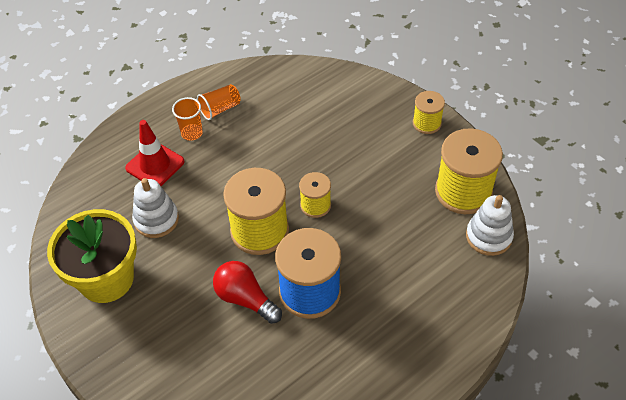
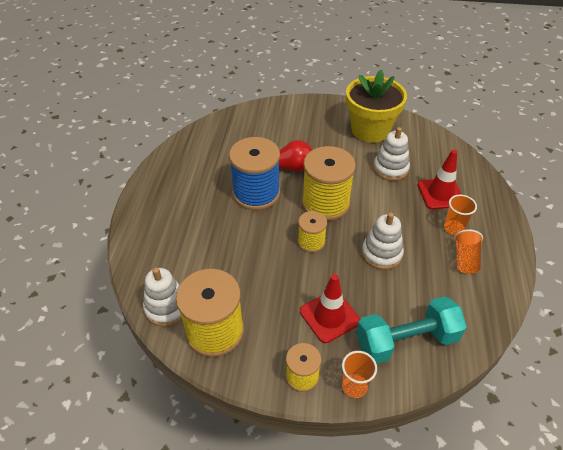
camera: 135 degrees right, 5 degrees down
(273, 156) = (381, 253): none -> white stacking toy
(334, 95) = (406, 341): none -> turquoise dumbbell
(367, 143) = (329, 316): none -> red traffic cone
(399, 96) = (354, 386): none -> orange cup

